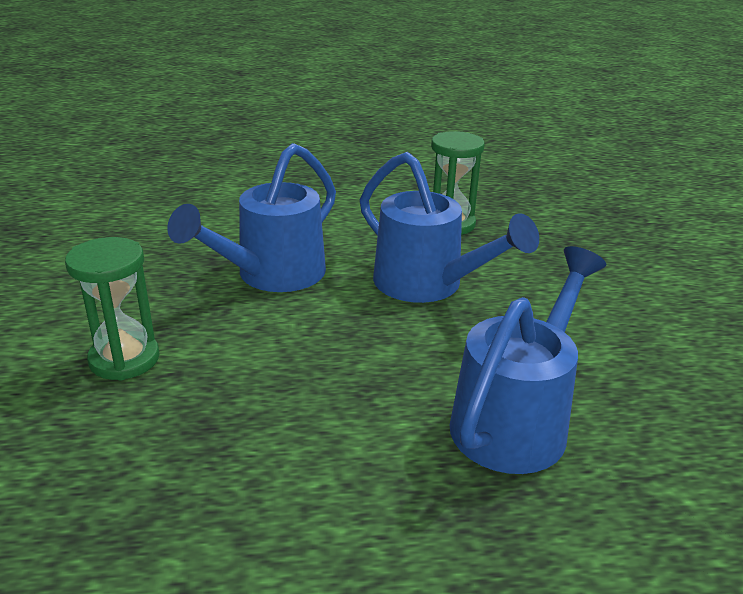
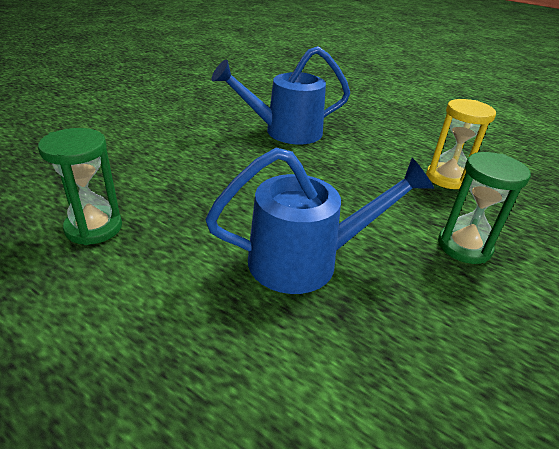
camera: 140 degrees left, 5 degrees up
(184, 472) = (447, 178): none -> yellow hourglass
(428, 285) = (213, 193): blue watering can -> none

